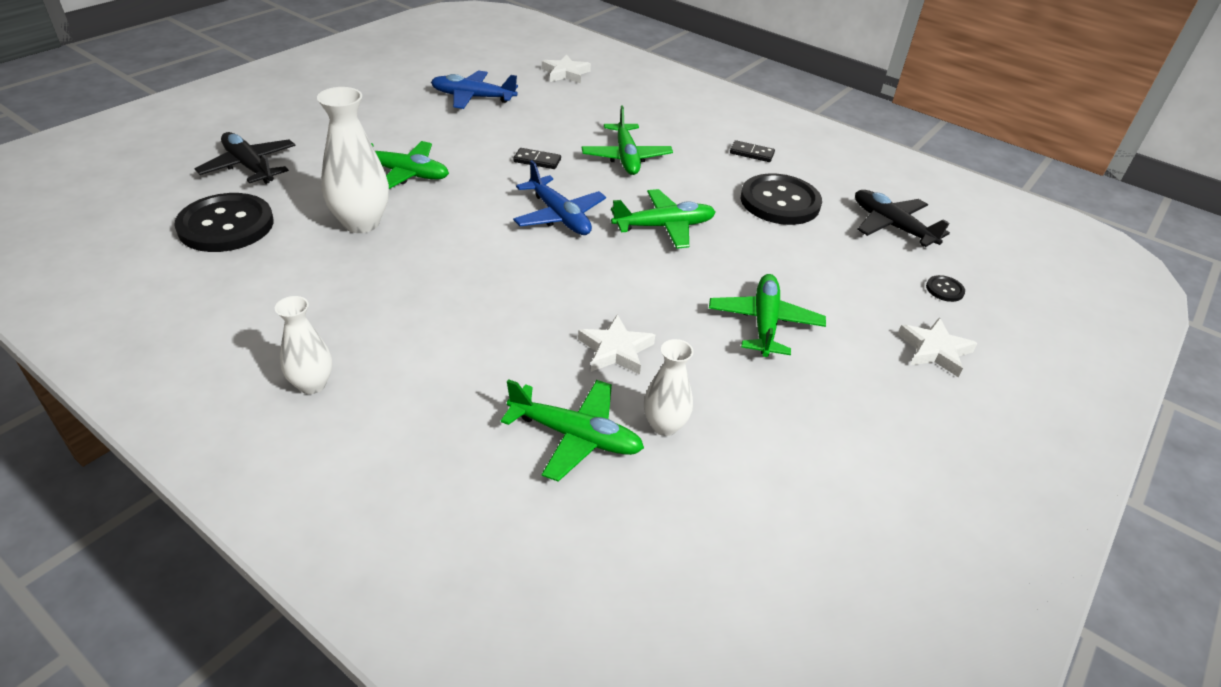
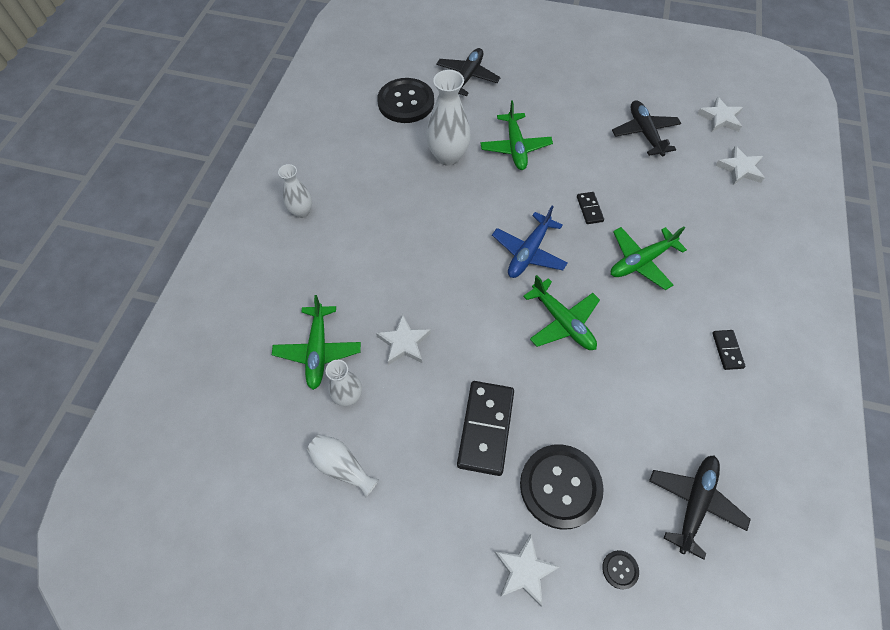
camera: 70 degrees right, 20 degrees up
(472, 97) = (644, 133): blue plane -> black plane
(498, 58) = (720, 118): none -> white star
(764, 322) = (485, 428): green plane -> black domino
(764, 462) = (342, 466): none -> white vase
(780, 202) = (662, 395): black button -> black button (560, 486)

